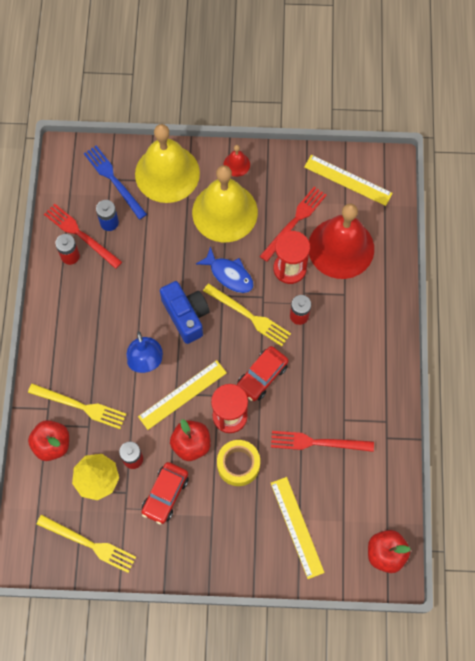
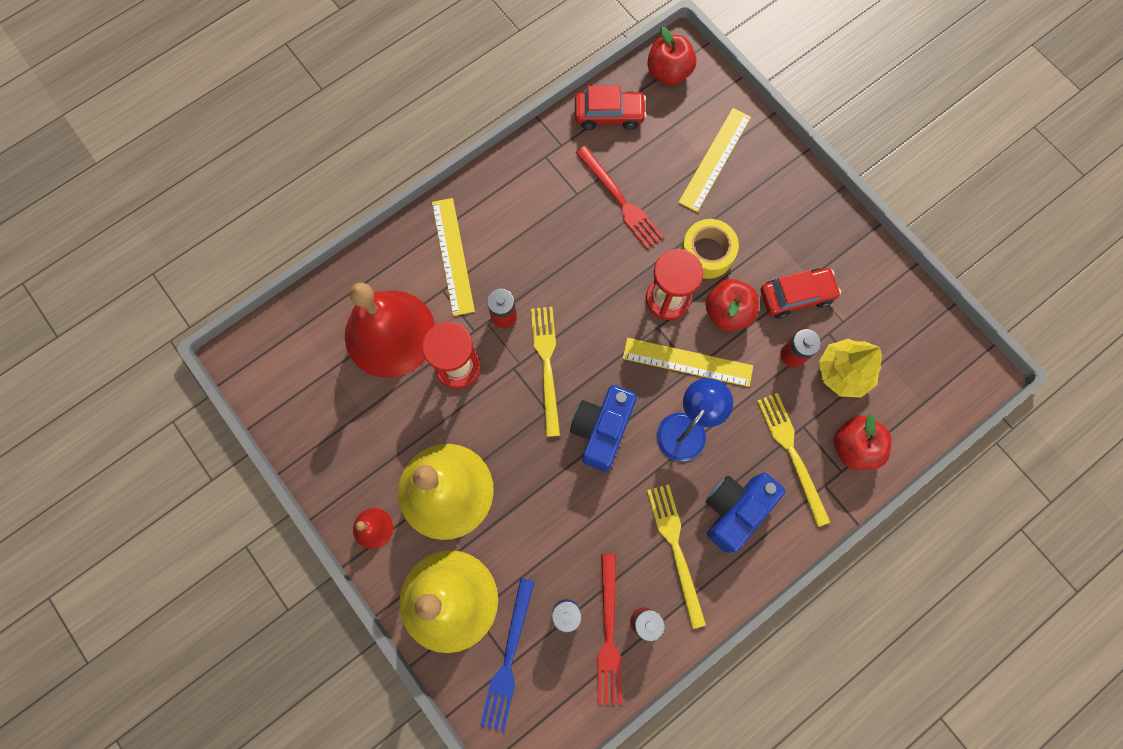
camera: 130 degrees left, 5 degrees up
(80, 349) = (735, 510): none -> blue camera
(89, 544) = (905, 326): yellow fork -> yellow fork (675, 549)
(229, 274) = (517, 424): blue fish -> none
(262, 376) = (600, 301): red car -> red car (609, 115)
(294, 222) = (397, 405): red fork -> none
(348, 180) = (298, 388): yellow ruler -> yellow ruler (452, 256)

